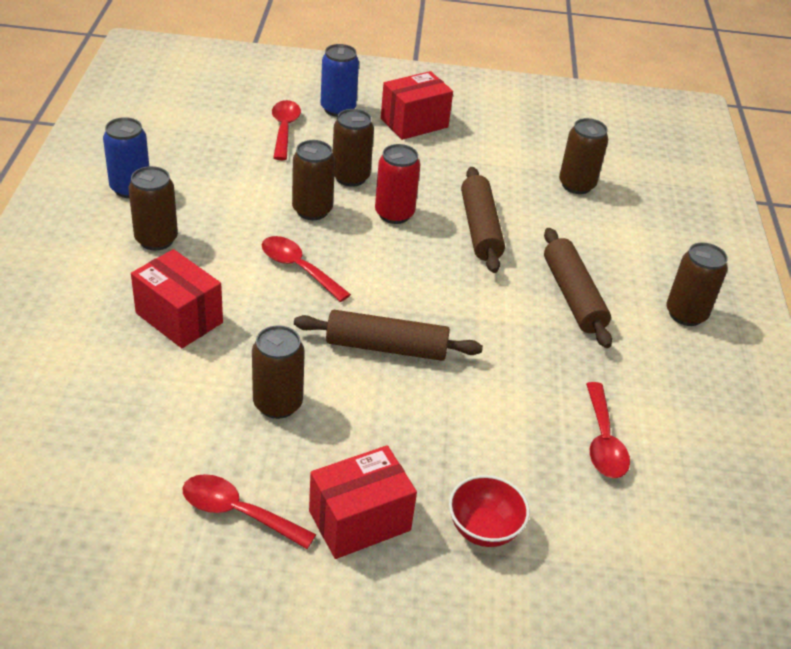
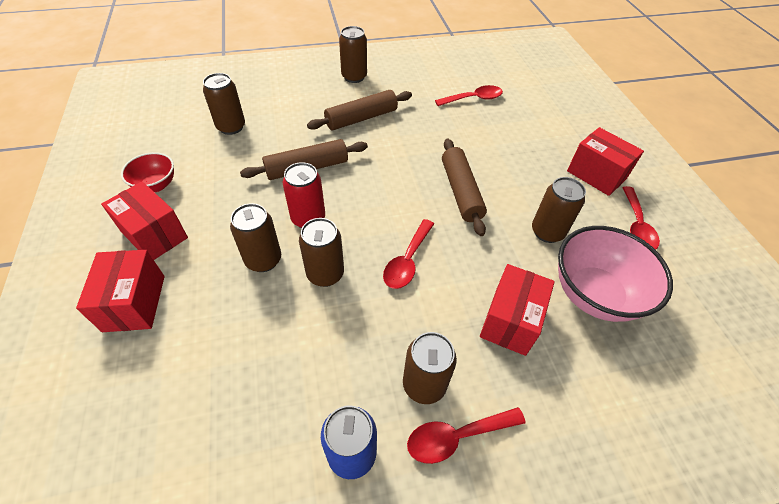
camera: 105 degrees left, 10 degrees up
(165, 403) = (594, 294): none -> pink bowl
(284, 129) = (187, 340): red spoon -> red spoon (456, 436)
(338, 109) = (134, 303): blue can -> red box
(484, 529) = (561, 131): red bowl -> red bowl (156, 185)

